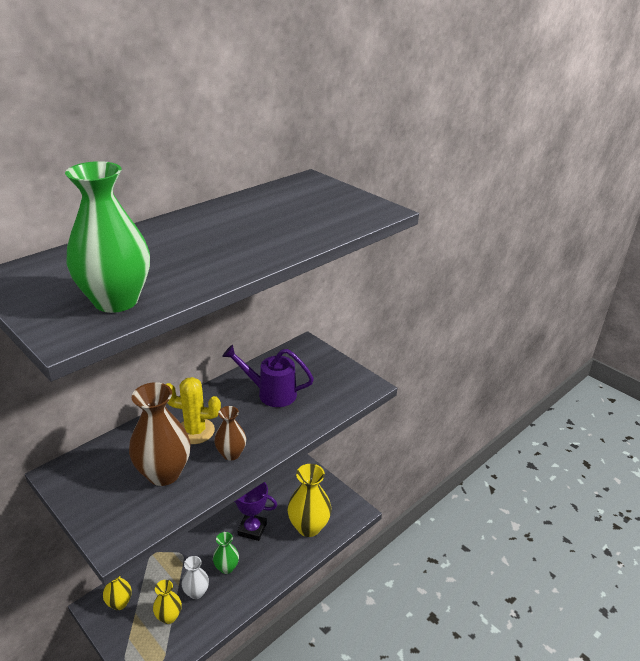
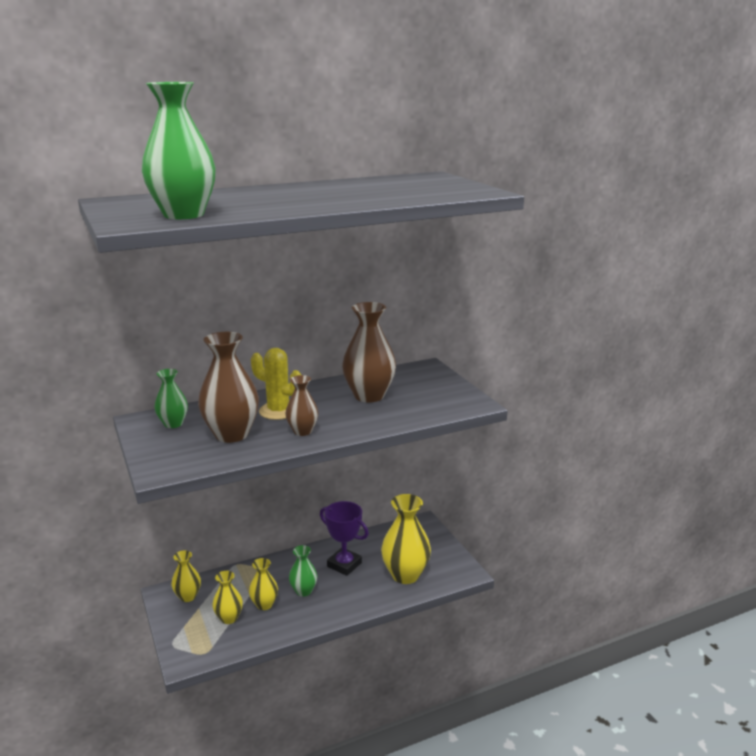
camera: 20 degrees right, 10 degrees down
(96, 471) = (173, 424): none -> green vase
(196, 592) = (264, 604): white vase -> yellow vase
(271, 393) = (369, 396): purple watering can -> brown vase

